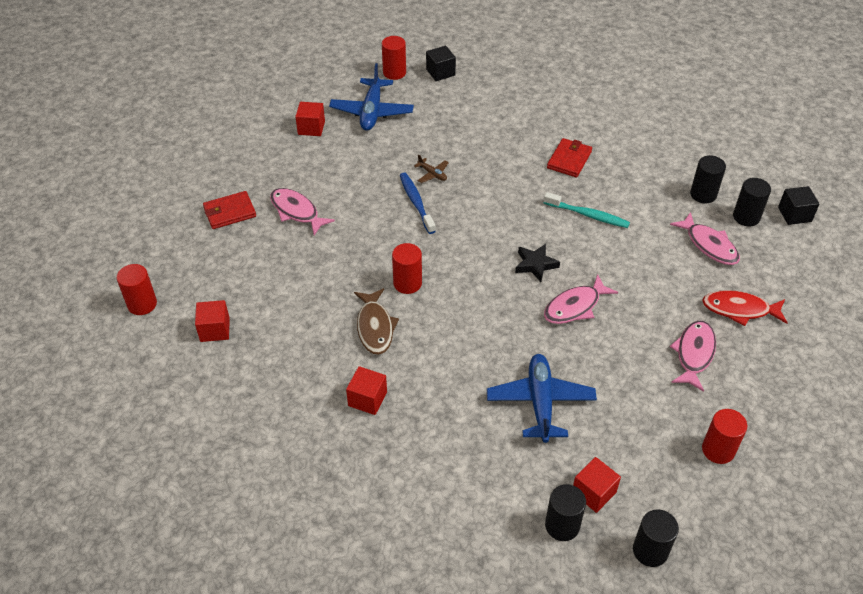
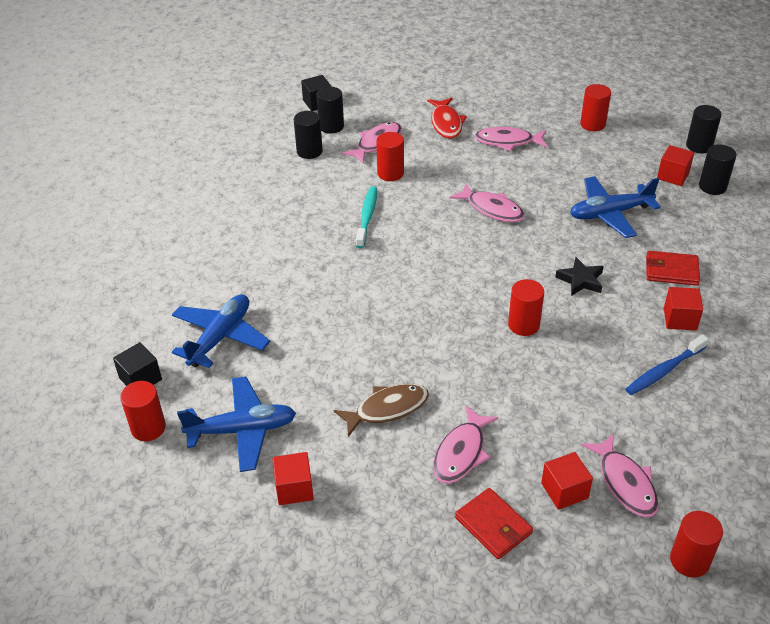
camera: 105 degrees left, 5 degrees down
(215, 330) = (679, 469): red cube -> red cube (564, 490)
(222, 292) = (625, 483): none -> pink fish
(375, 327) = (594, 335): brown fish -> brown fish (387, 409)
(416, 203) = (401, 345): blue toothbrush -> blue toothbrush (664, 370)
(432, 174) = (346, 343): brown plane -> none
(466, 111) = (220, 337): none -> blue plane
(535, 265) = (452, 241): black star -> black star (580, 280)
(569, 160) = (286, 240): red wallet -> red wallet (671, 271)
(653, 245) = (390, 173): none -> red cylinder

